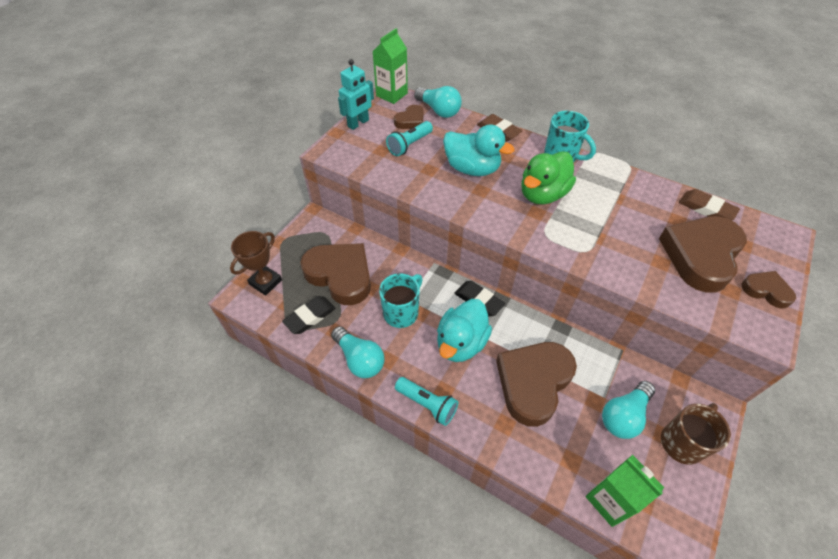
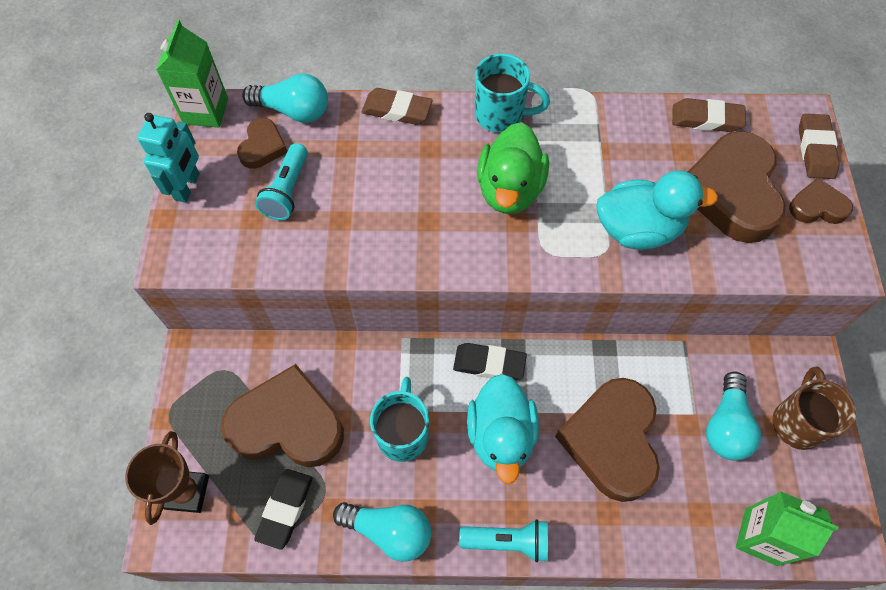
camera: 30 degrees left, 10 degrees up
(472, 168) = (397, 191): turquoise duck -> turquoise duck (638, 229)
(784, 257) = (815, 150): none -> brown eraser

